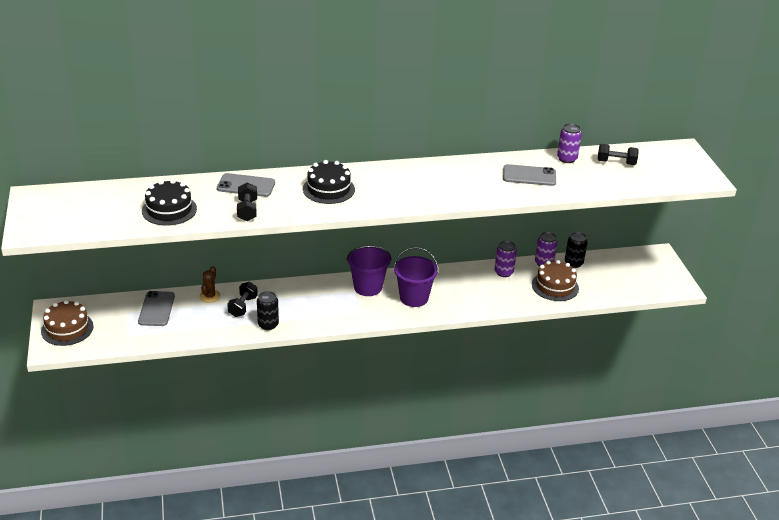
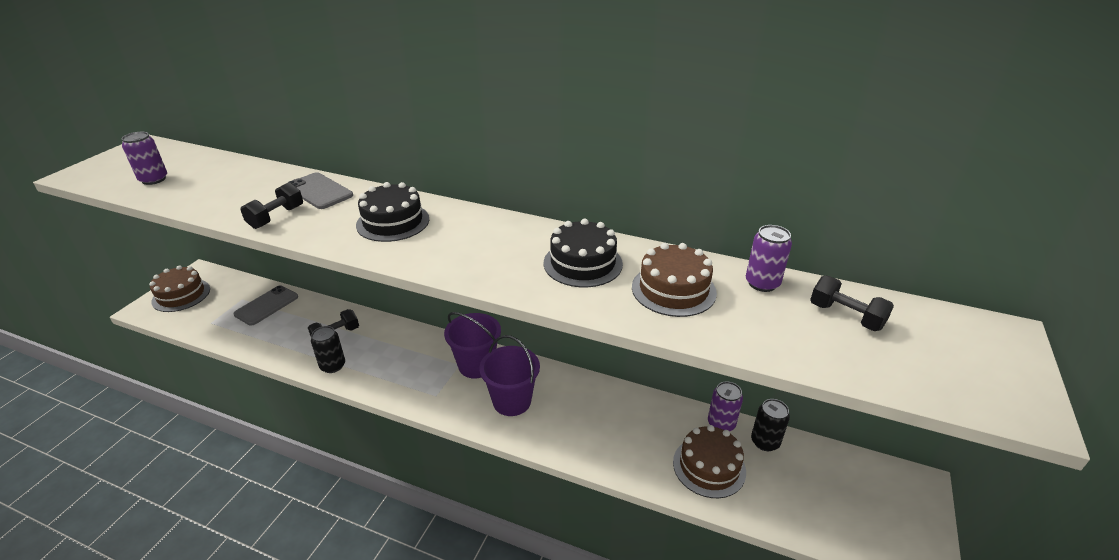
camera: 35 degrees right, 0 degrees up
(169, 210) = (213, 192): black cake -> black cake (583, 263)
(210, 296) = (323, 311): brown cactus -> none
(503, 272) = (654, 414): purple can -> purple can (154, 179)
(529, 176) = (673, 289): grey phone -> brown cake

